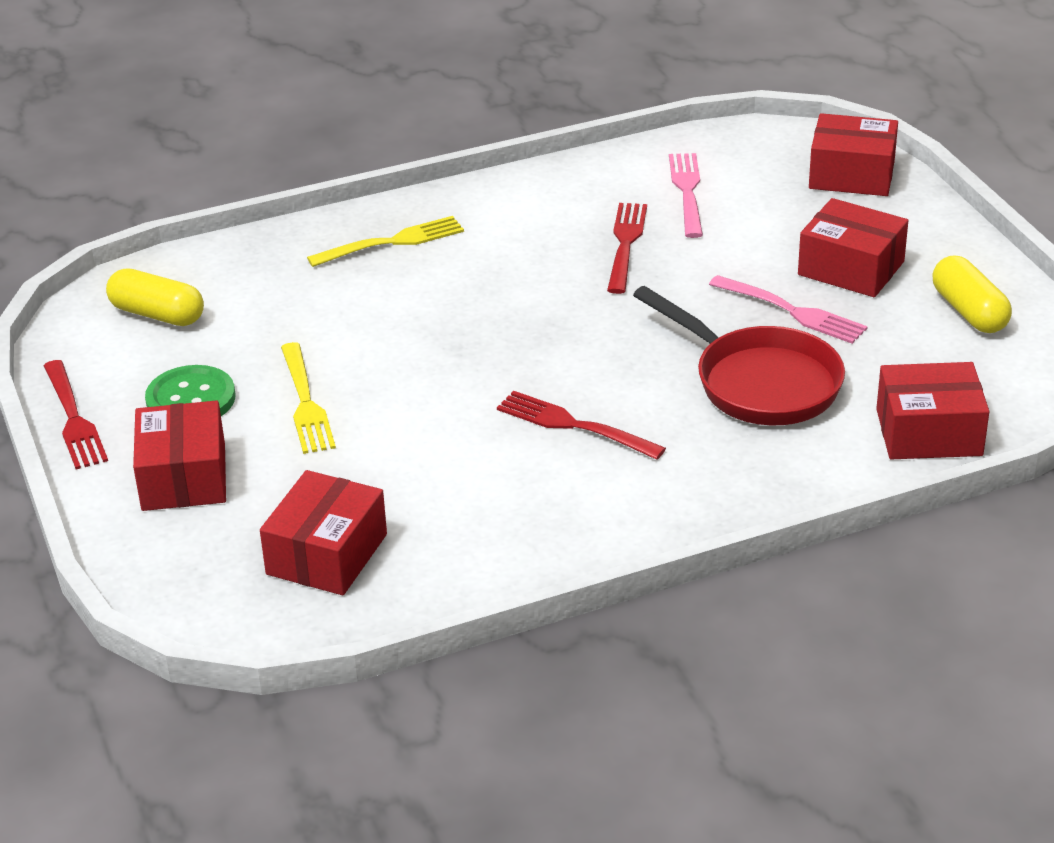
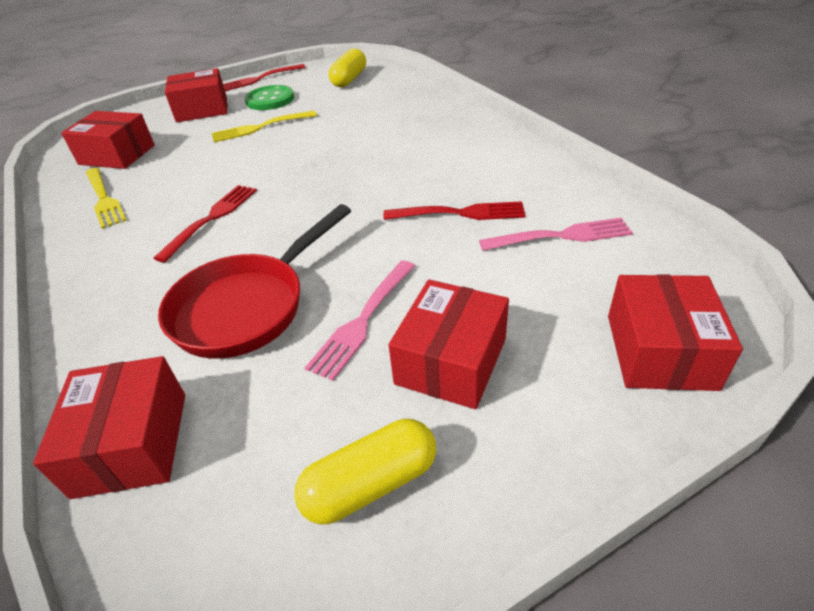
camera: 85 degrees right, 5 degrees up
(391, 243) = (436, 125): yellow fork -> yellow fork (103, 199)

